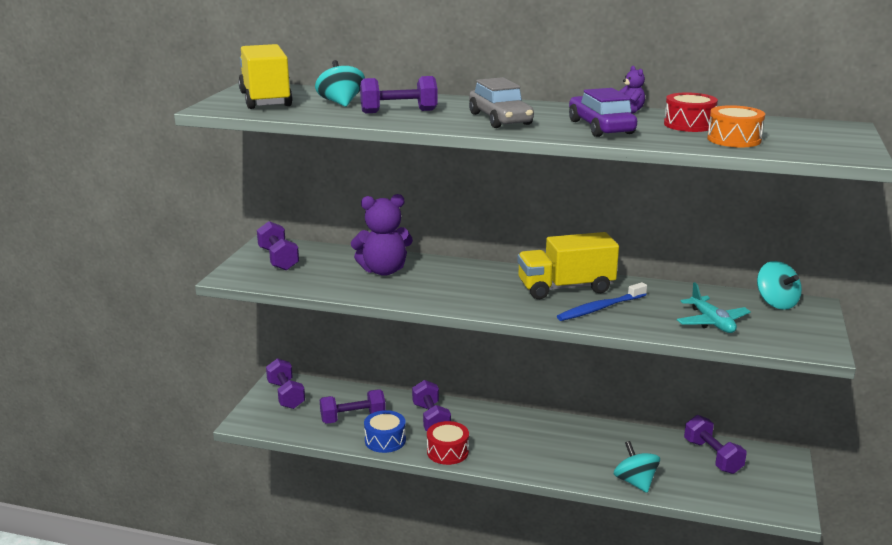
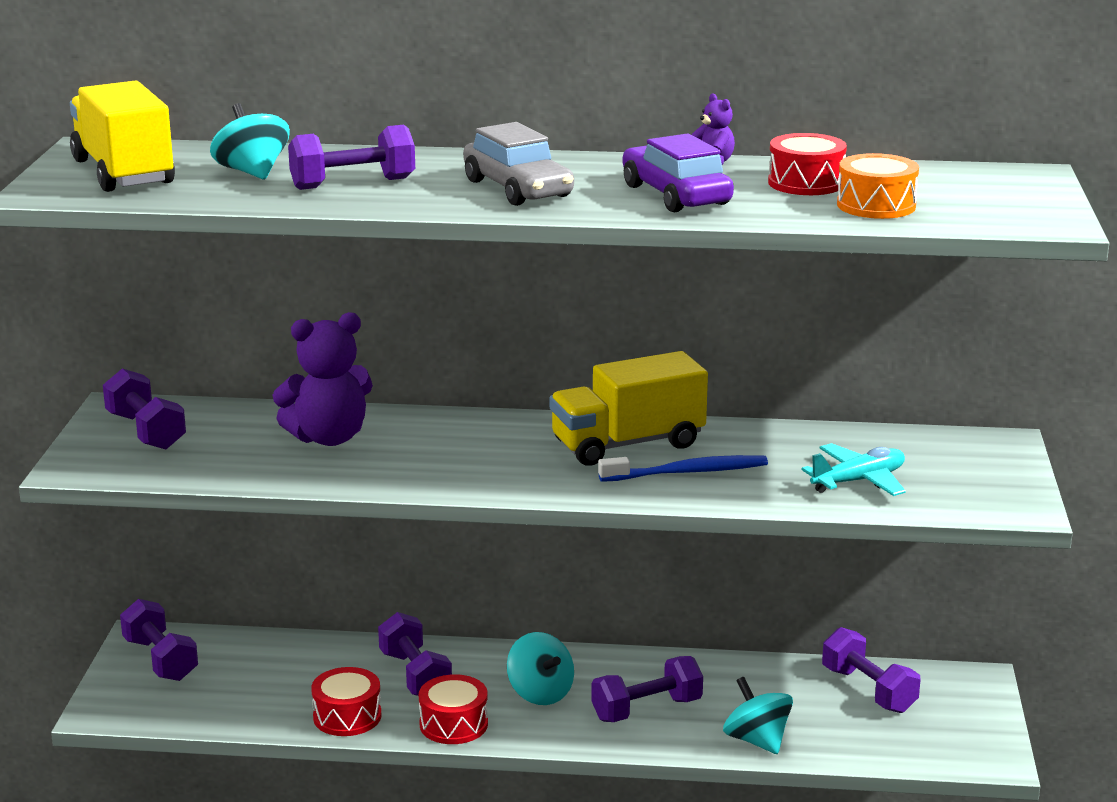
camera: 10 degrees left, 0 degrees up
(353, 418) = (285, 687): purple dumbbell -> purple dumbbell (646, 709)
(385, 440) = (347, 716): blue drum -> red drum
(600, 308) = (687, 472): blue toothbrush -> blue toothbrush turned 150 degrees counterclockwise
(712, 322) = (858, 481): turquoise plane -> turquoise plane turned 90 degrees counterclockwise
(776, 303) = (949, 443): turquoise spinning top -> turquoise spinning top (540, 693)

